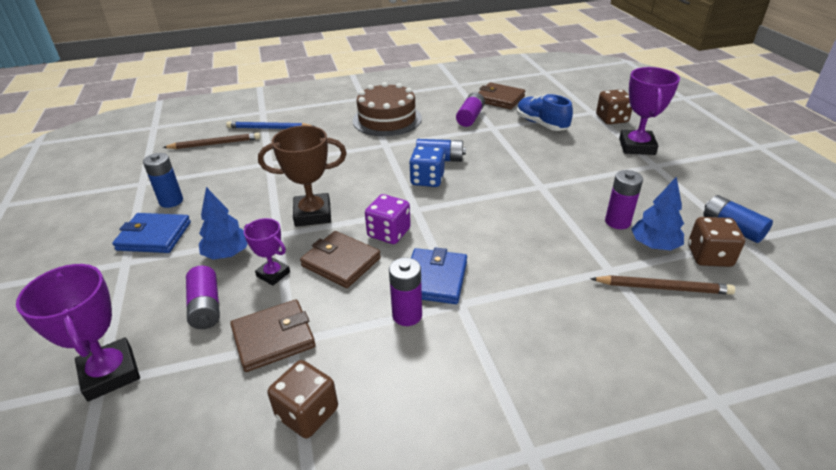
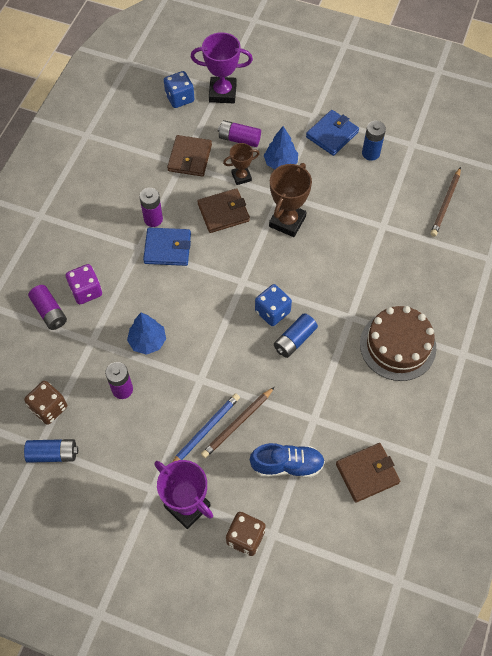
camera: 125 degrees right, 25 degrees up
(145, 423) = (180, 98): none -> blue dice
(269, 128) = (448, 250): blue pencil -> blue pencil (205, 430)
(273, 274) = (241, 177): purple trophy -> brown trophy
(307, 413) = (132, 152): brown dice -> none
(389, 233) = (230, 251): purple dice -> purple dice (86, 291)
(435, 279) = (167, 248): blue wallet -> blue wallet turned 45 degrees counterclockwise
(470, 117) = (348, 415): purple battery -> purple battery (49, 312)
(654, 245) = (85, 387): blue tree -> blue tree (147, 341)
(663, 288) = (56, 354): brown pencil -> brown pencil (237, 423)

